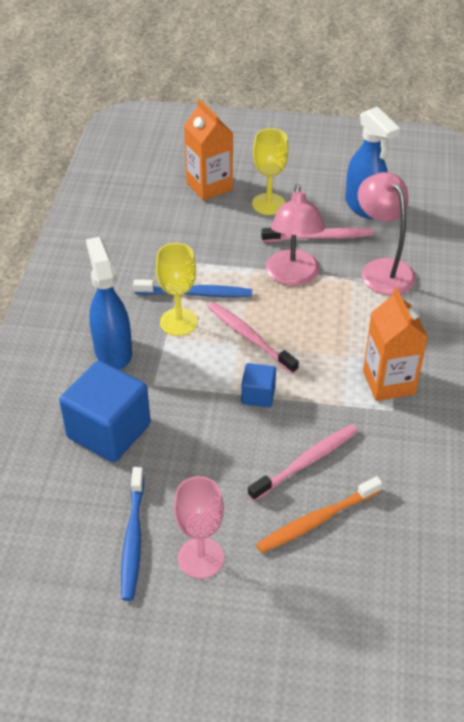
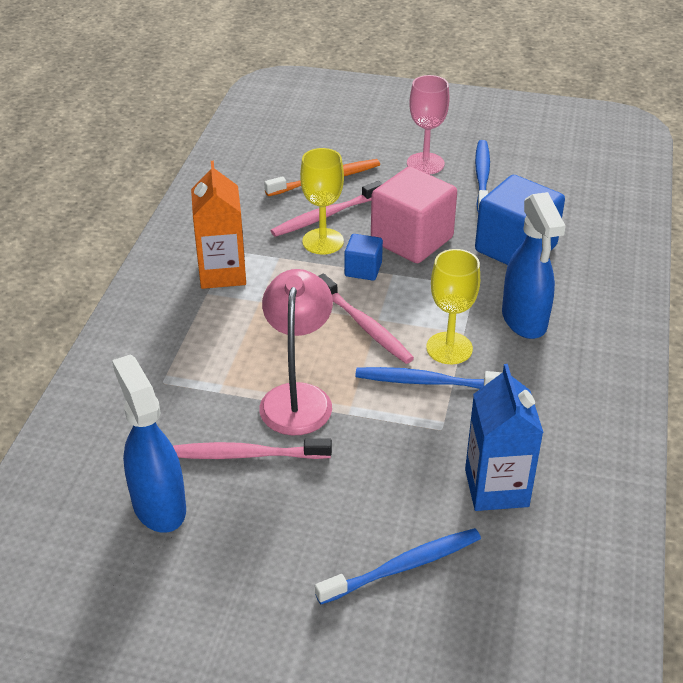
camera: 175 degrees left, 5 degrees down
(150, 228) = (496, 488): none -> blue carton
(209, 186) = (403, 566): orange carton -> blue toothbrush
(213, 435) = (411, 240): none -> pink cube
(268, 204) = (309, 521): yellow goblet -> yellow goblet (323, 241)
(382, 269) = (175, 400): pink lamp -> none

